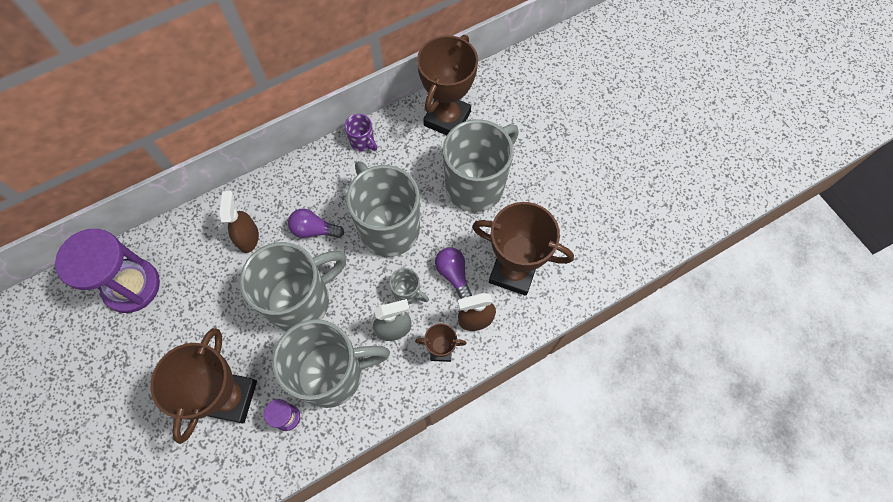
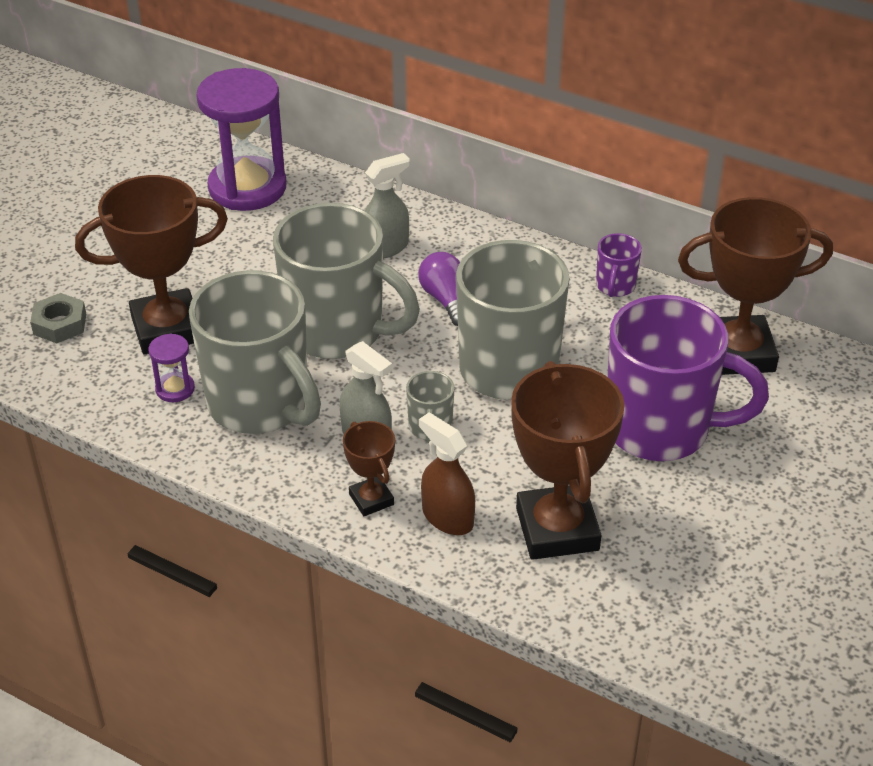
camera: 60 degrees right, 25 degrees down
(178, 464) = (60, 324): none -> grey nut
(248, 237) = (385, 248): brown spray bottle -> grey spray bottle
(453, 274) = (497, 464): purple light bulb -> none
(476, 185) = (661, 429): grey mug -> purple mug

